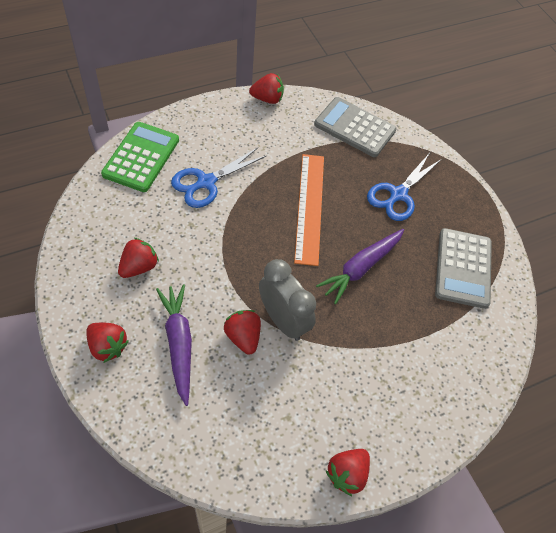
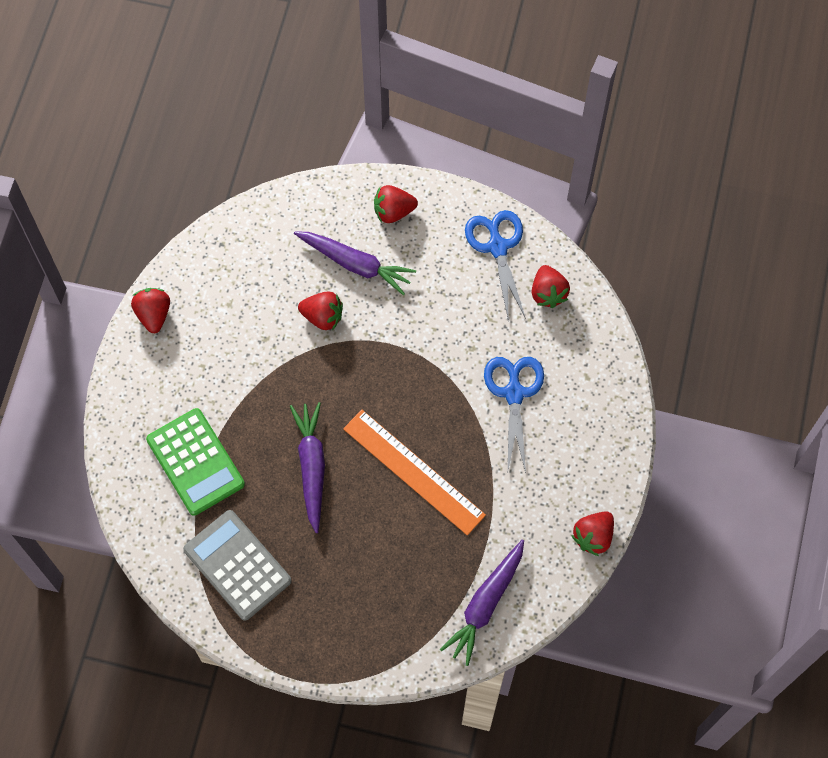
camera: 135 degrees right, 10 degrees up
(139, 267) = (455, 277): red strawberry -> red strawberry (548, 293)
(141, 157) = (589, 352): green calculator -> green calculator (195, 462)
(283, 320) = (313, 359): grey clock -> none
(355, 127) = (485, 604): grey calculator -> purple carrot
(398, 195) = (364, 575): blue scissors -> blue scissors (497, 247)

